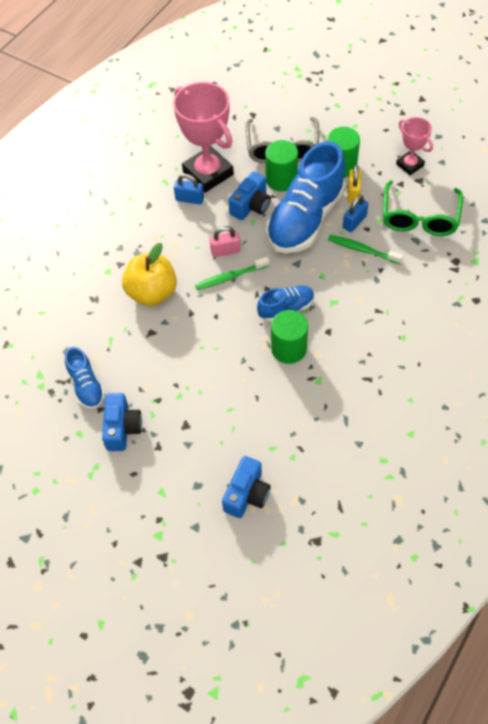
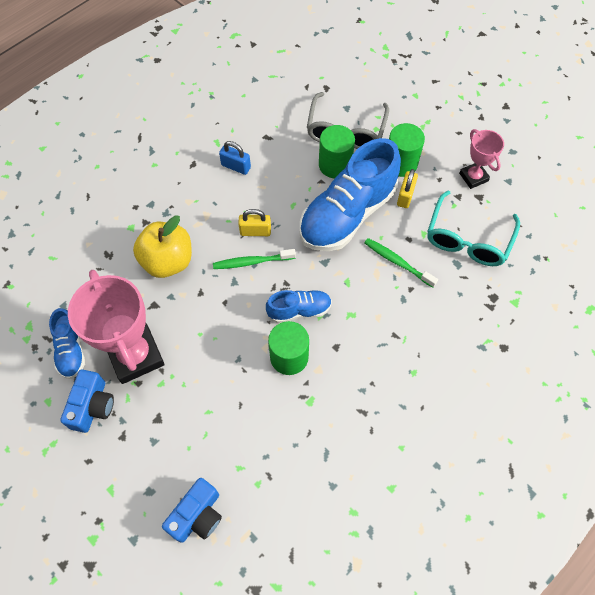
camera: 10 degrees right, 5 degrees up
(208, 173) = (262, 142): pink trophy -> pink trophy (135, 355)
(225, 251) = (255, 231): pink padlock -> yellow padlock
(251, 206) = (296, 187): blue camera -> none
(354, 222) = (398, 229): blue padlock -> none
(419, 218) = (468, 239): green glasses -> turquoise glasses

